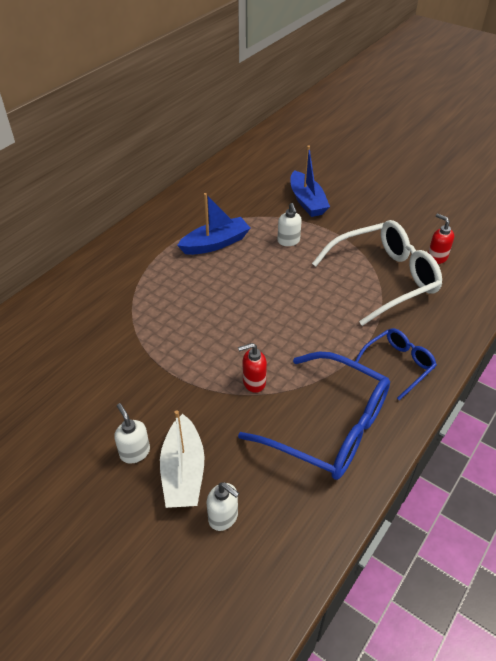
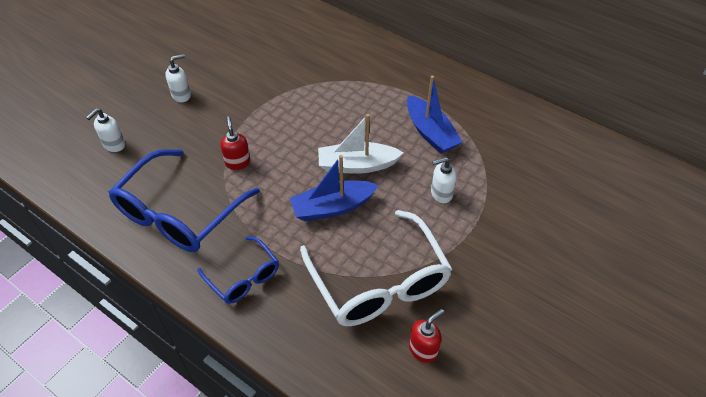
camera: 90 degrees right, 5 degrees up
(183, 472) = (158, 122): white boat -> white boat (357, 165)
(307, 201) = (524, 215): blue boat -> blue boat (332, 207)

